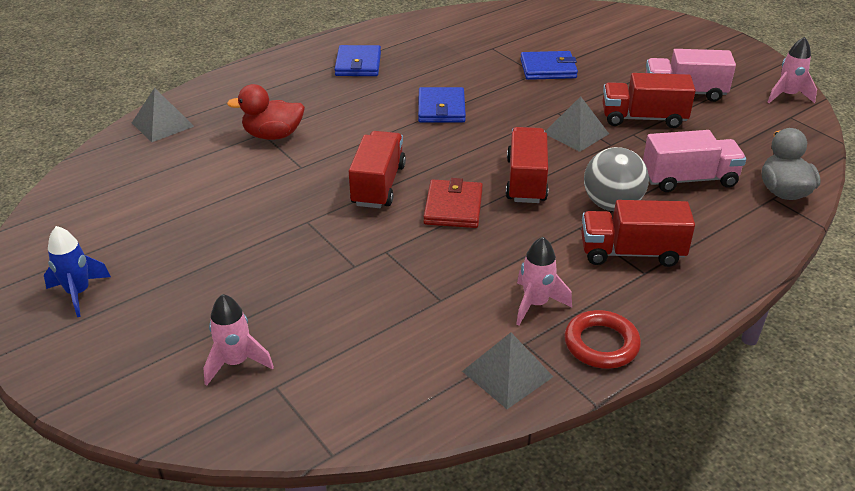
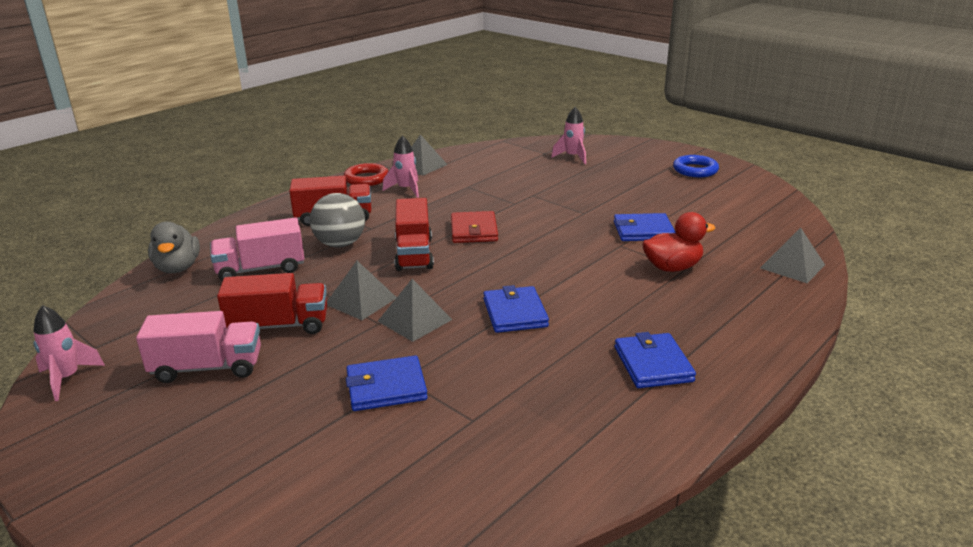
camera: 170 degrees right, 10 degrees down
(79, 293) = (695, 170): blue rocket -> blue ring
(261, 183) = (643, 231): none -> blue wallet
(378, 185) = (543, 239): red truck -> none
(527, 111) = (415, 320): none -> grey pyramid

